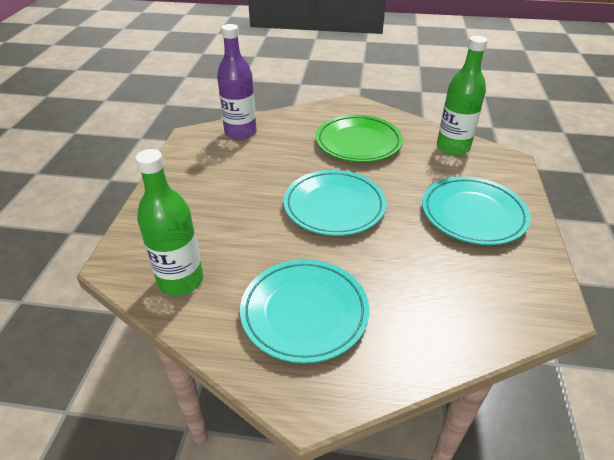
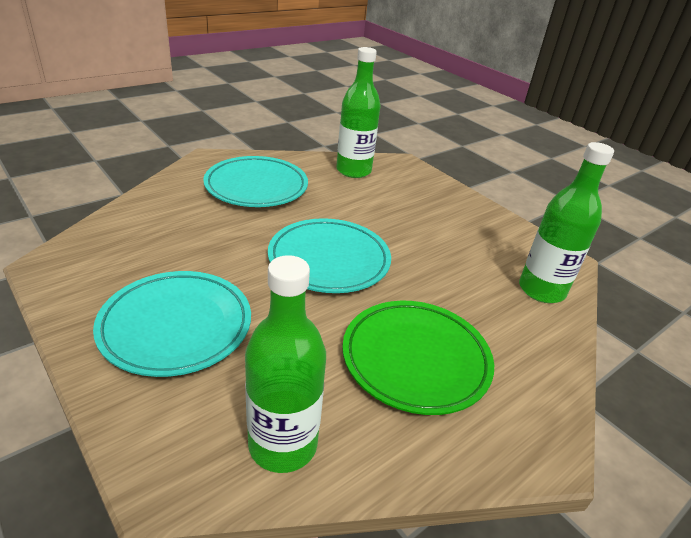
camera: 130 degrees right, 5 degrees down
(240, 133) = (541, 290): purple bottle -> green bottle

